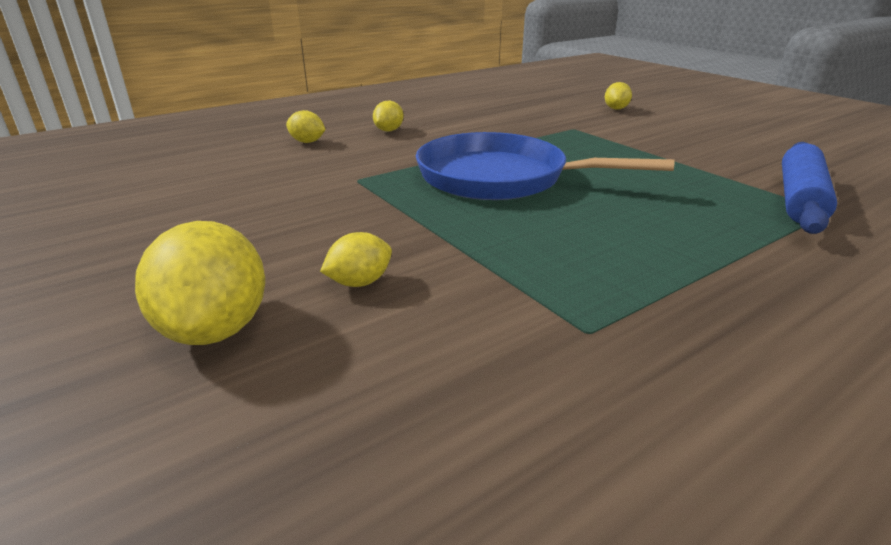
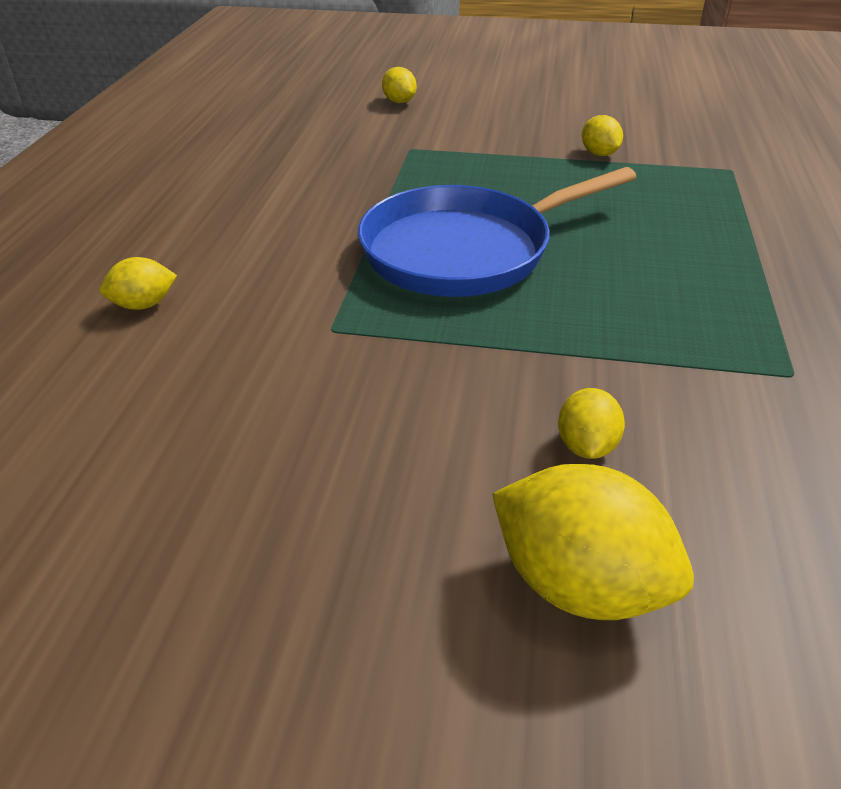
camera: 45 degrees left, 10 degrees up
(388, 130) = (214, 237): yellow lemon -> yellow lemon (599, 154)
(799, 199) = (699, 165): blue rolling pin -> none

